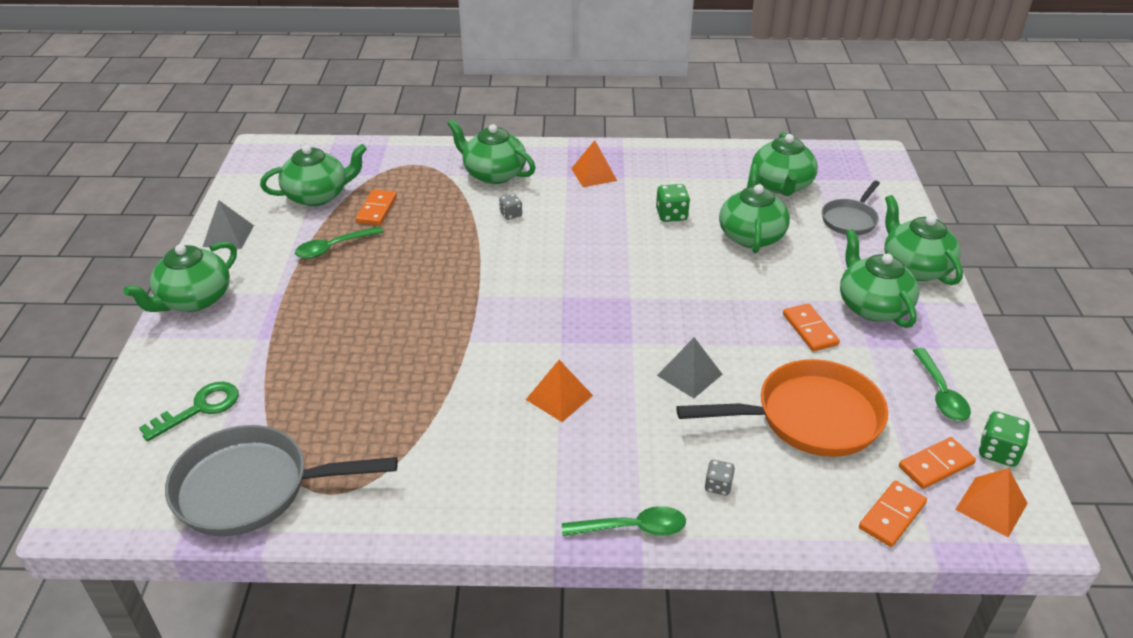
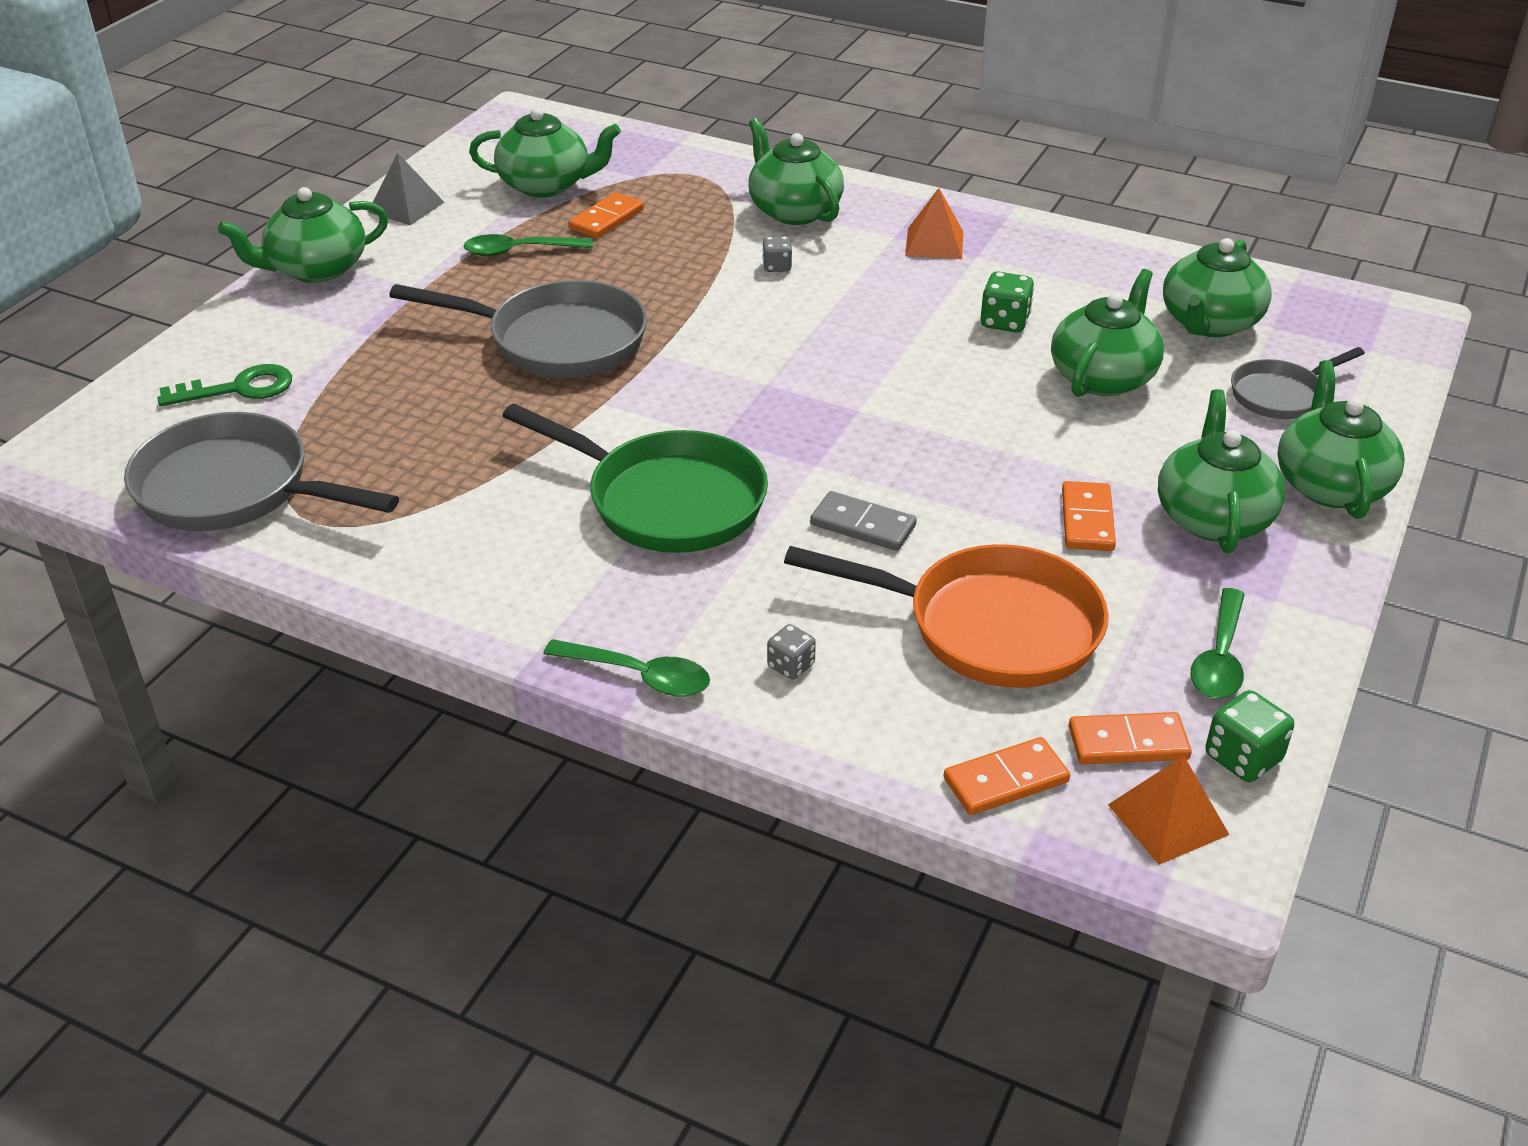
camera: 25 degrees right, 0 degrees up
(406, 305) = (557, 341): none -> grey pan
(559, 397) = (666, 500): orange pyramid -> green pan
(689, 375) = (863, 525): grey pyramid -> grey domino

